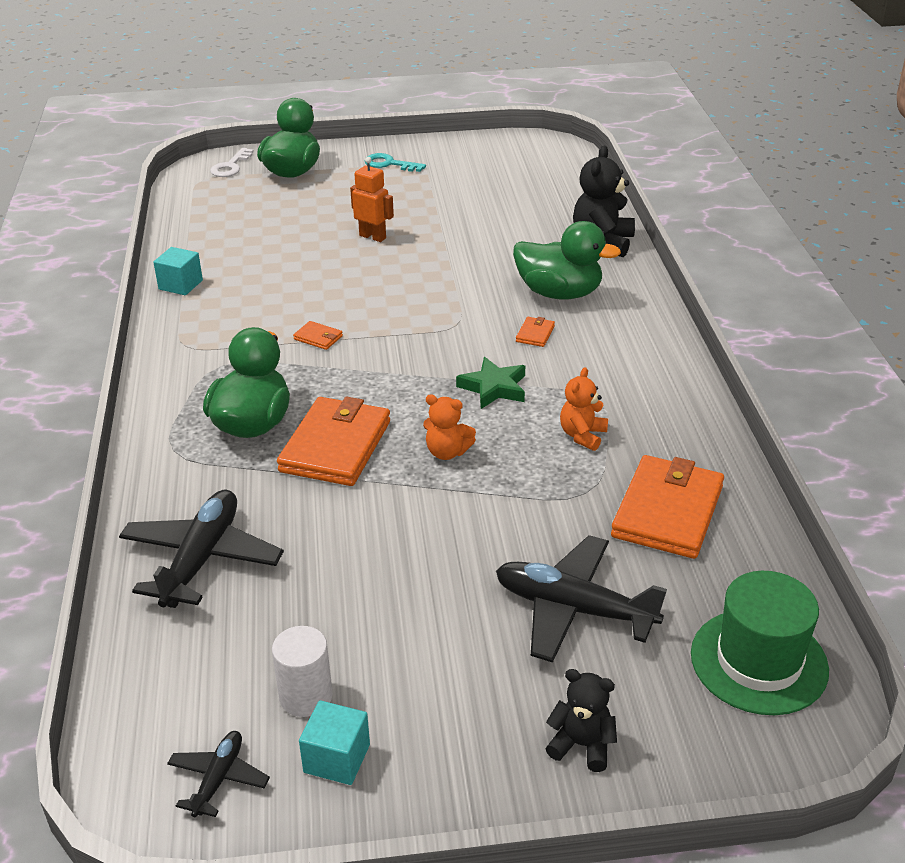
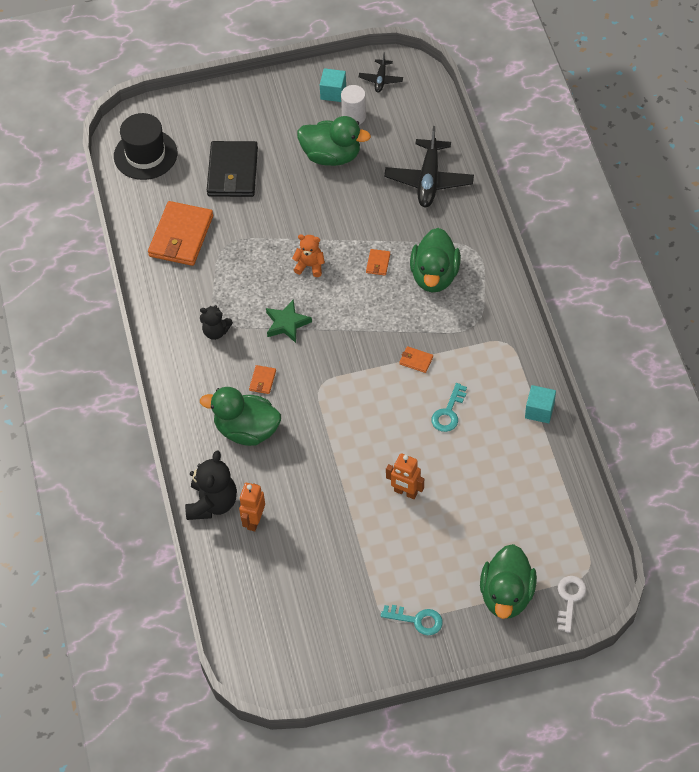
camera: 175 degrees right, 20 degrees up
(295, 290) = (448, 412): none -> turquoise key
(336, 446) = (378, 263): orange wallet -> orange wallet, size x0.42
(372, 620) = (331, 156): none -> green duck
(553, 228) = (254, 521): none -> orange robot
(574, 609) = (232, 172): black plane -> black wallet
(582, 435) = (228, 288): orange teddy bear -> none
(582, 745) = (228, 109): black teddy bear -> black teddy bear (216, 331)
(758, 661) = (145, 155): green hat -> black hat

